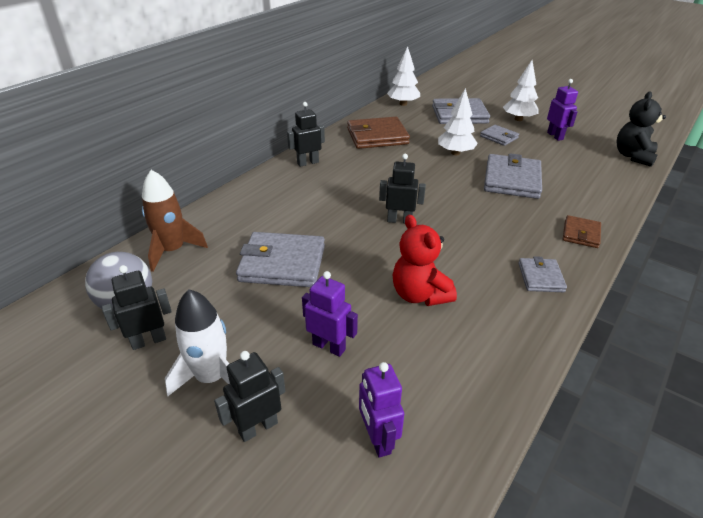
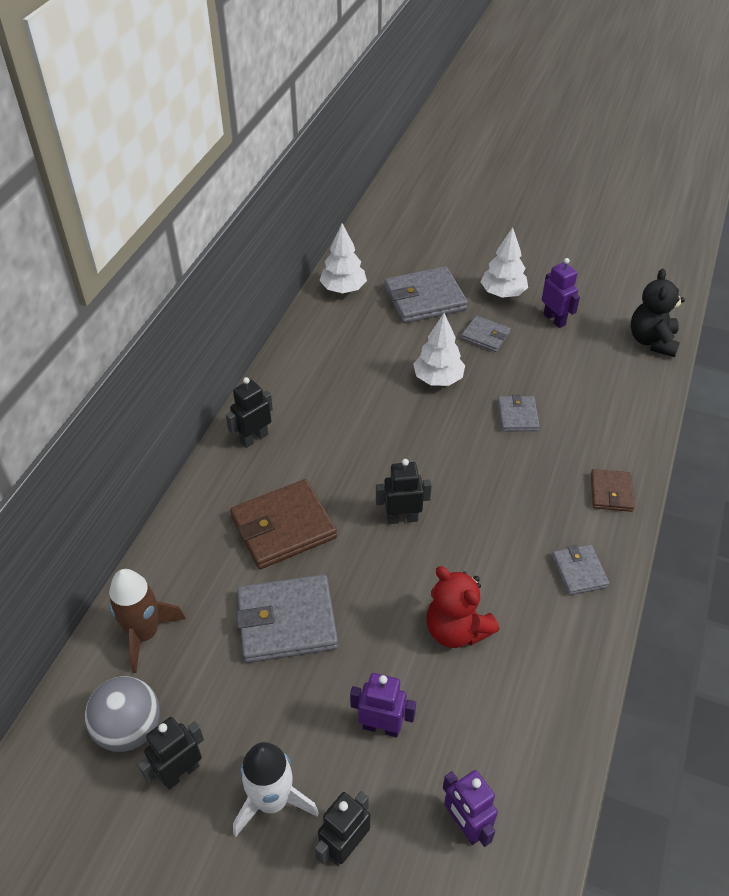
camera: 15 degrees left, 10 degrees up
(377, 136) = (328, 366): brown wallet -> brown wallet (283, 527)
(512, 180) = (517, 416): grey wallet -> grey wallet, size x0.55

